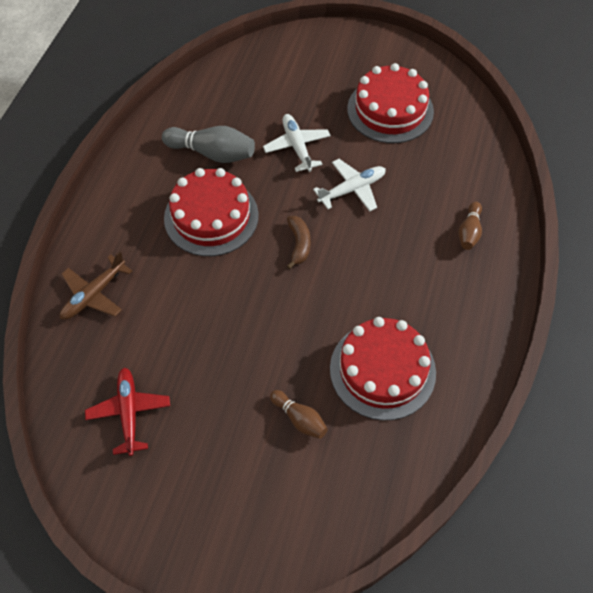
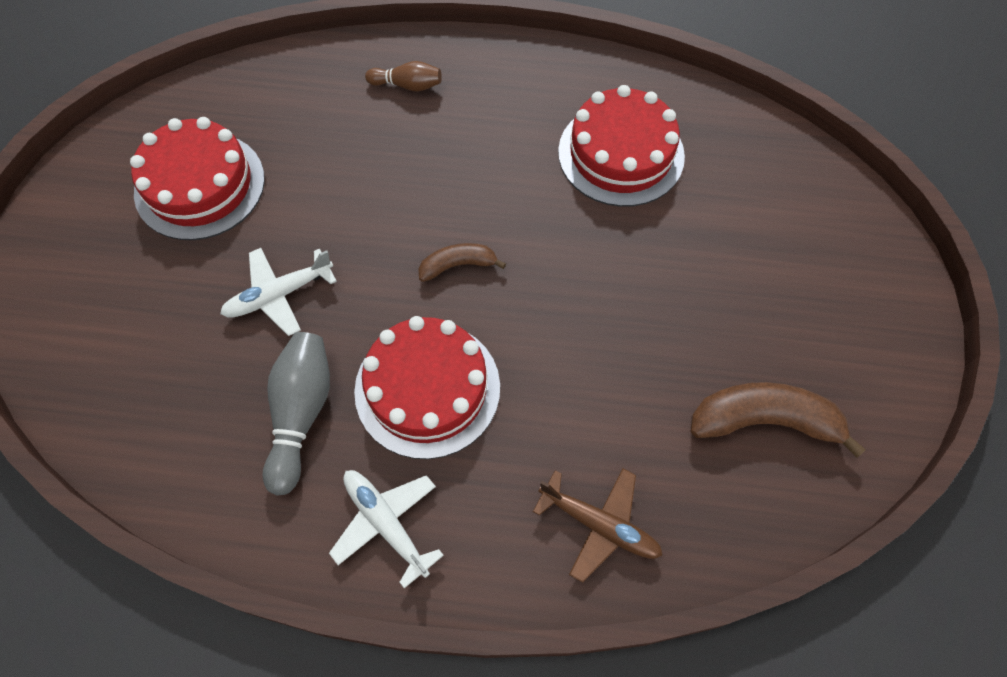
camera: 100 degrees left, 5 degrees up
(129, 413) = (764, 421): red plane -> brown banana
(299, 419) = (707, 227): brown bowling pin -> none
(352, 190) = (354, 215): white plane -> white plane (387, 524)

